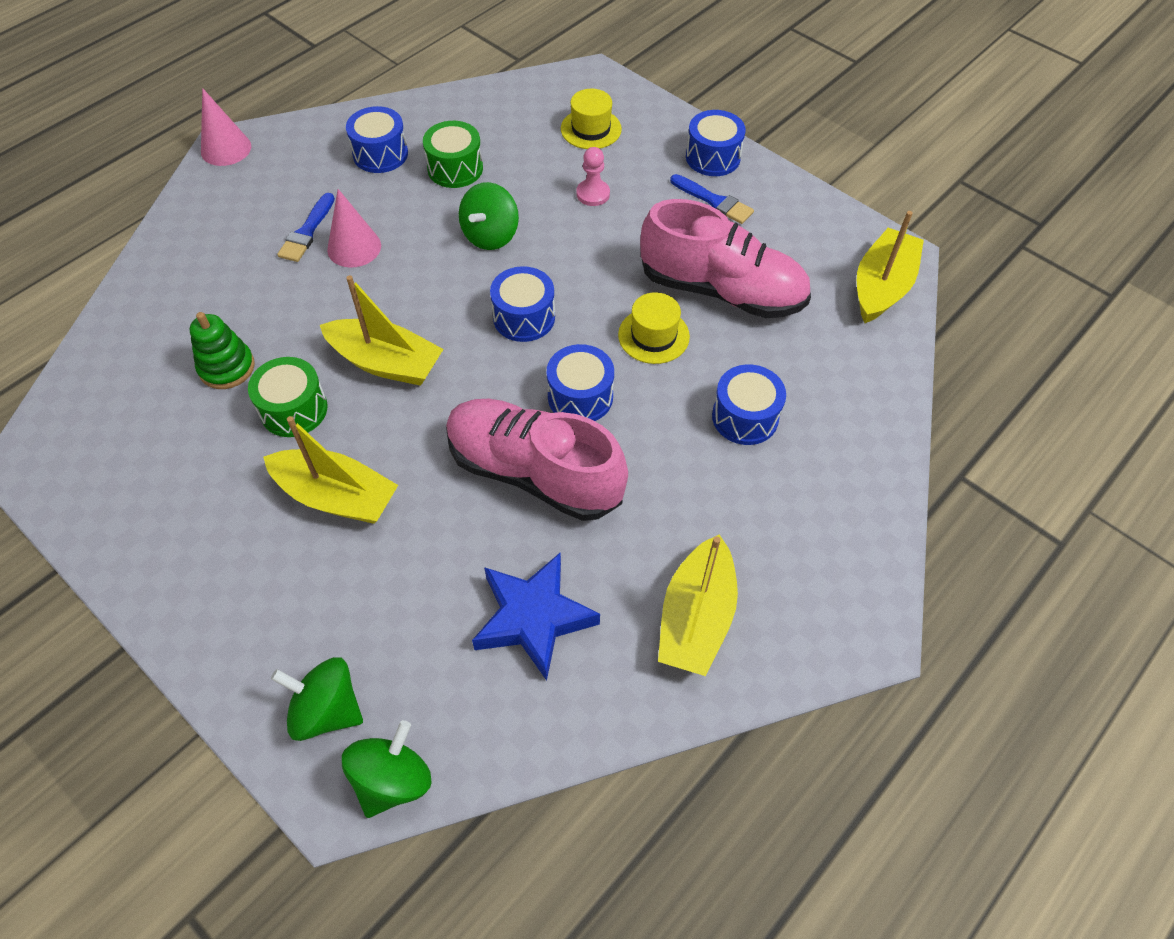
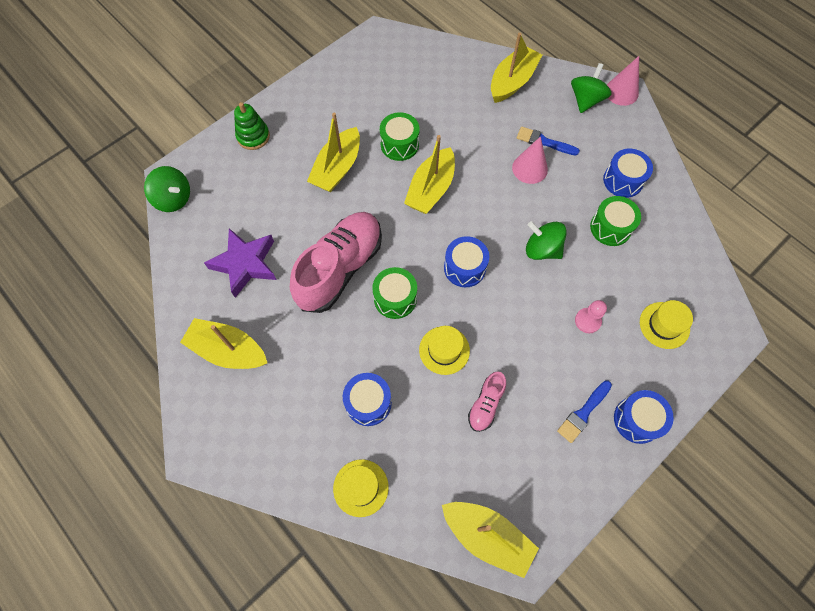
camera: 95 degrees right, 10 degrees up
(183, 267) = (512, 81): none -> yellow boat
(227, 367) = (433, 110): green stacking toy -> green stacking toy (253, 136)
(327, 710) = (215, 170): green spinning top -> green spinning top (586, 100)
(533, 618) = (245, 264): blue star -> purple star
(580, 397) = (395, 298): blue drum -> green drum
(722, 290) = (486, 404): pink shoe -> pink shoe, size x0.47
(861, 416) = (361, 487): none -> yellow hat

